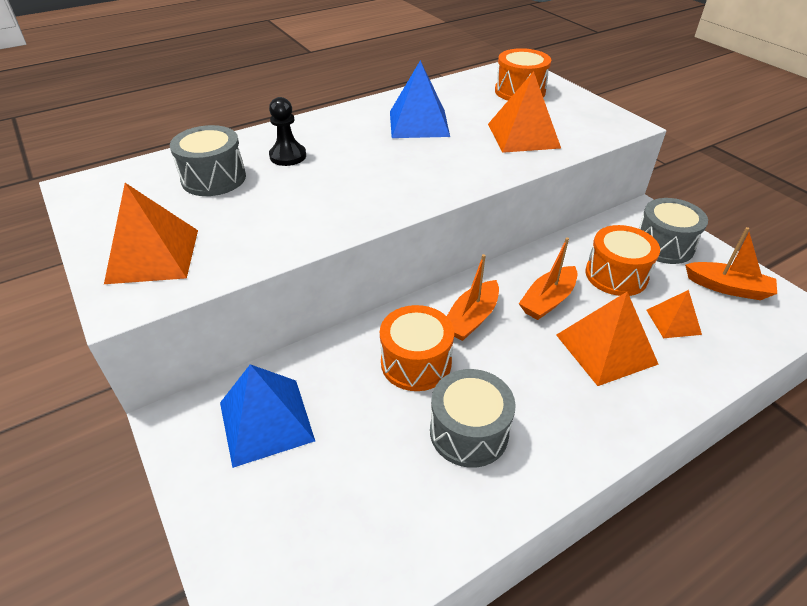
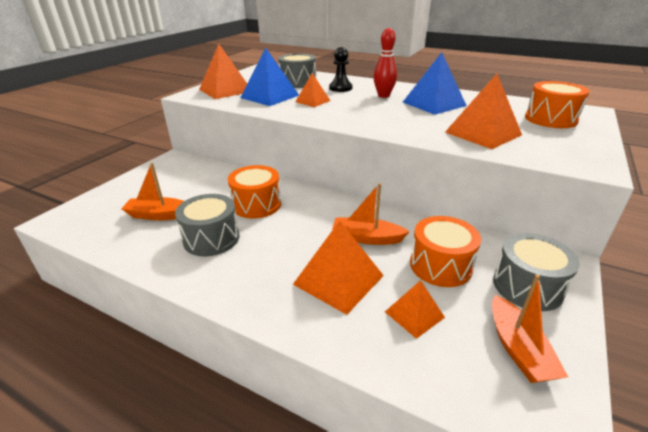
camera: 60 degrees right, 10 degrees down
(266, 421) = (184, 177): blue pyramid -> blue pyramid (269, 96)
(313, 194) = (312, 101): none -> orange pyramid
(355, 140) = (383, 95): none -> red bowling pin
(471, 318) = (314, 212): orange boat -> orange boat (159, 215)

